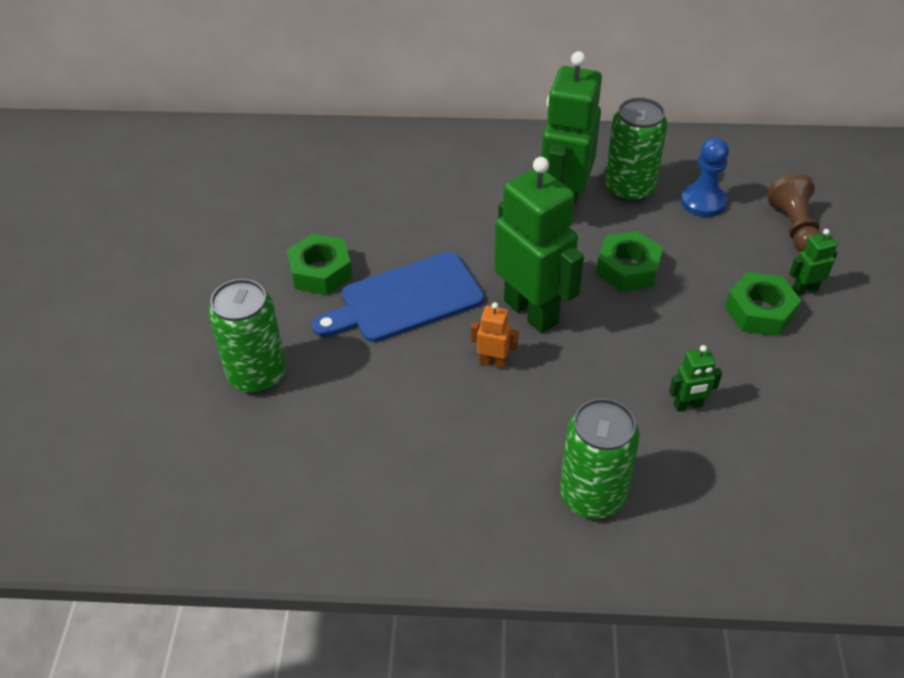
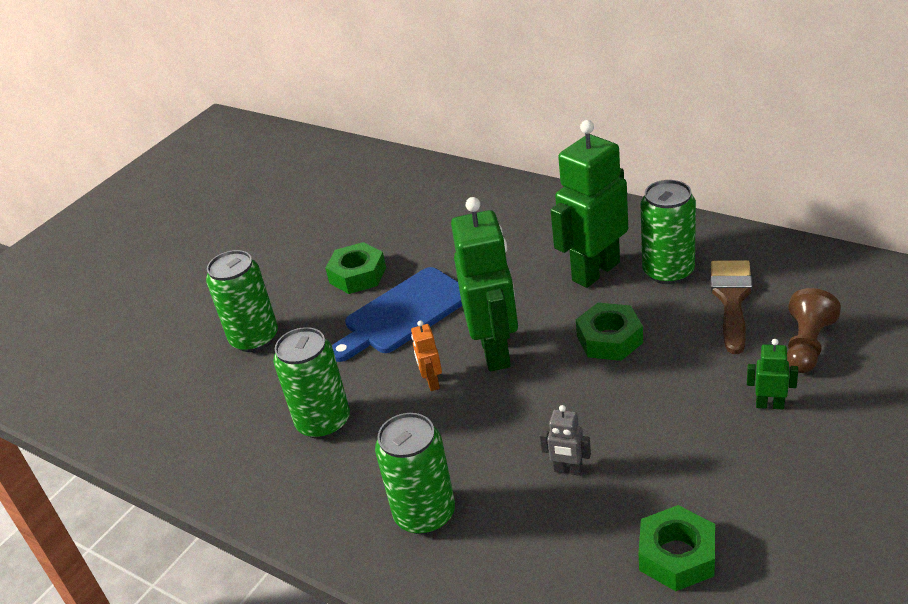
camera: 35 degrees right, 10 degrees down
(405, 299) = (403, 313): blue cutting board -> blue cutting board turned 45 degrees counterclockwise
(413, 440) = (323, 422): none -> green can
(493, 362) = (432, 382): orange robot -> orange robot turned 150 degrees counterclockwise
(688, 405) = (568, 470): green robot -> grey robot
(703, 201) = (731, 299): blue pawn -> brown brush
(759, 311) = (706, 411): green nut -> green nut (677, 555)

